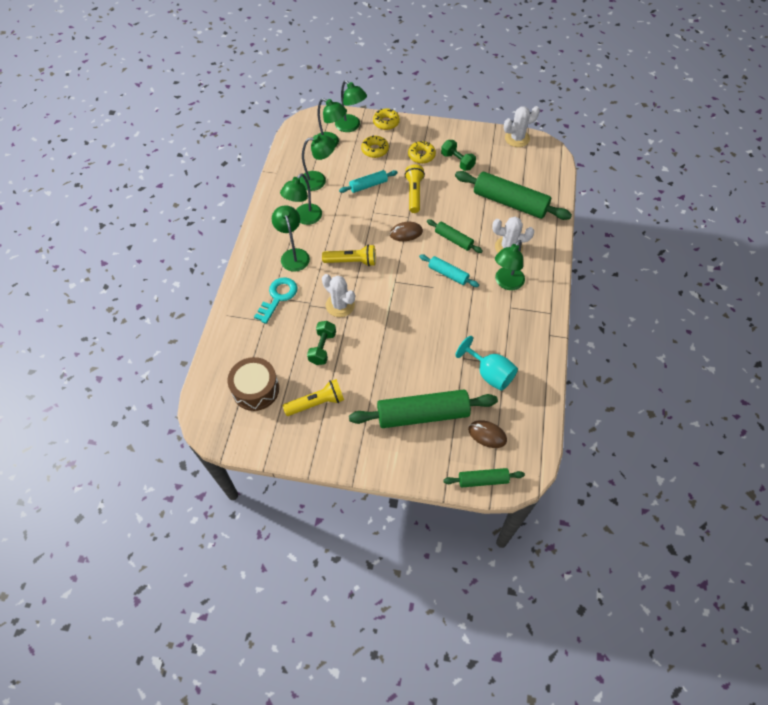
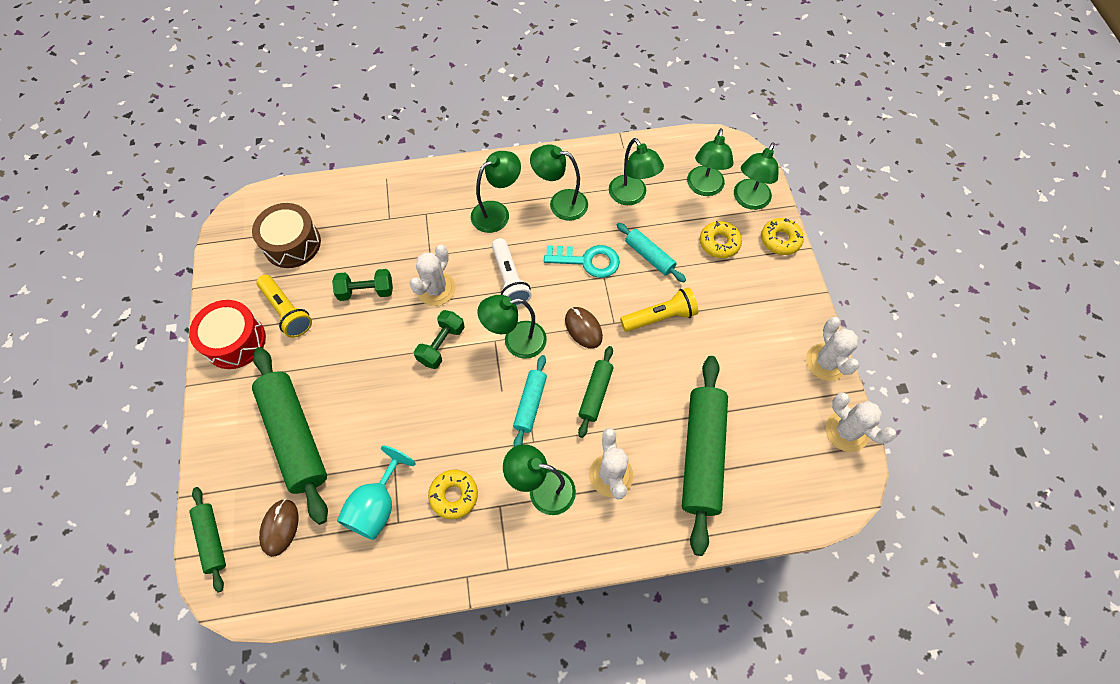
camera: 70 degrees right, 5 degrees up
(278, 297) = (427, 219): turquoise key -> turquoise key (588, 261)
(327, 443) = (235, 341): none -> red drum
(351, 261) = (510, 279): yellow flashlight -> white flashlight
(400, 270) = (516, 341): none -> green lamp
(421, 155) = (738, 305): yellow donut -> yellow donut (454, 495)
(457, 161) = (751, 356): green dumbbell -> green dumbbell (441, 345)
(473, 131) = (826, 362): none -> white cactus

